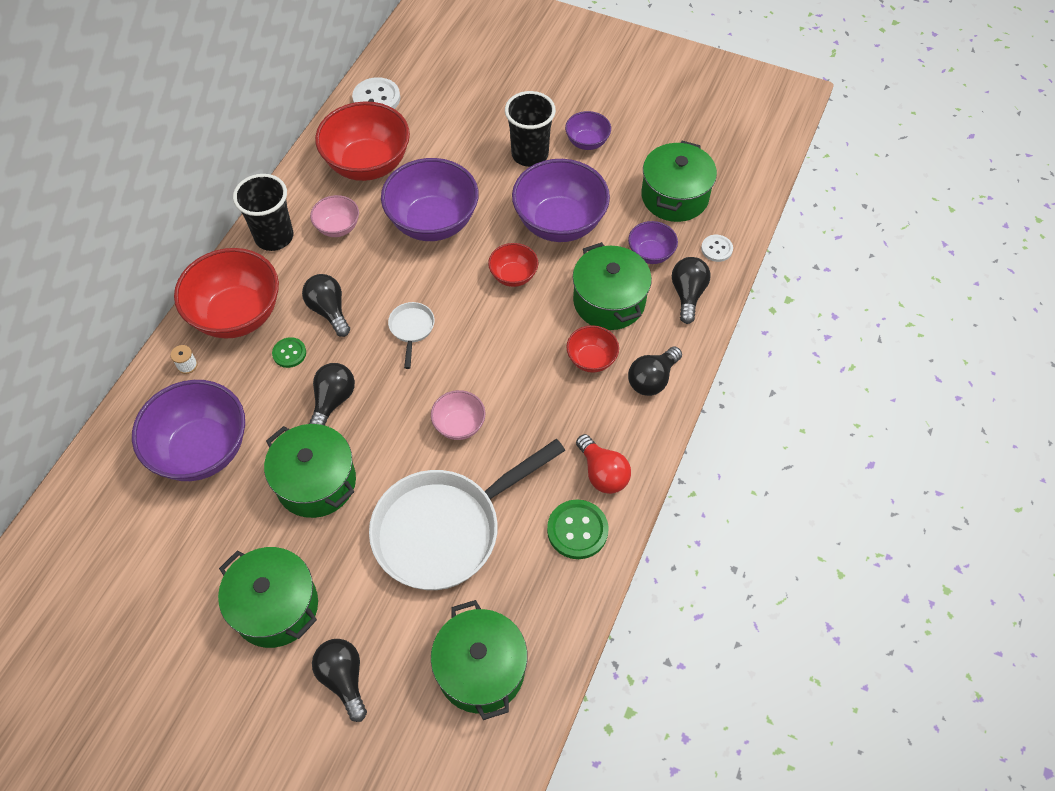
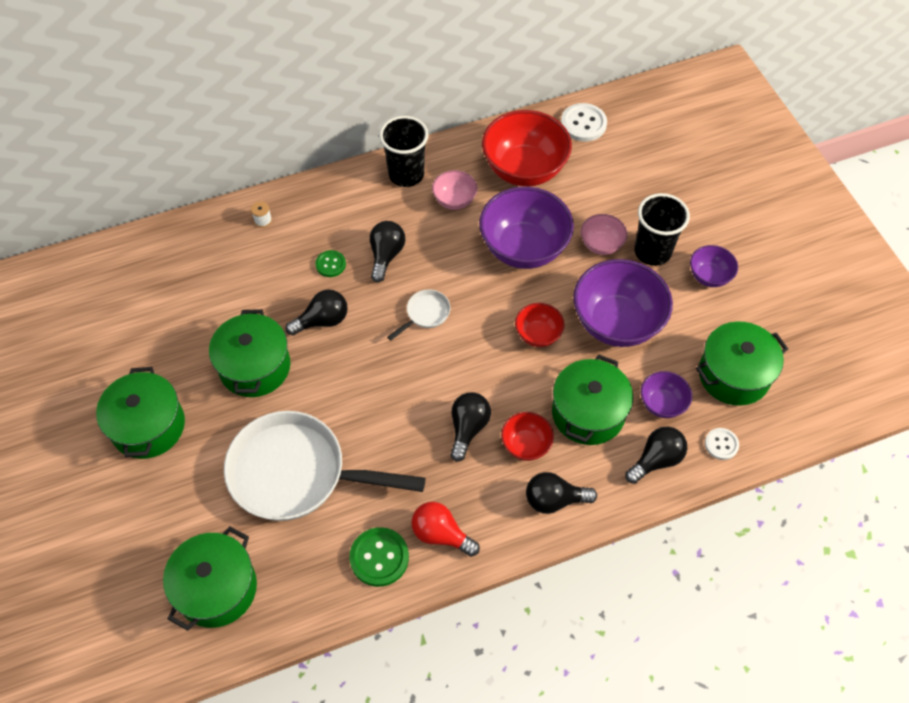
camera: 45 degrees right, 0 degrees up
(202, 450) = (213, 284): purple bowl -> none
(237, 315) = (327, 211): red bowl -> none
(343, 678) = (136, 510): black light bulb -> black light bulb (468, 428)
(459, 425) = (383, 410): pink bowl -> pink bowl (601, 244)
(602, 473) = (441, 534): red light bulb -> red light bulb turned 105 degrees clockwise

